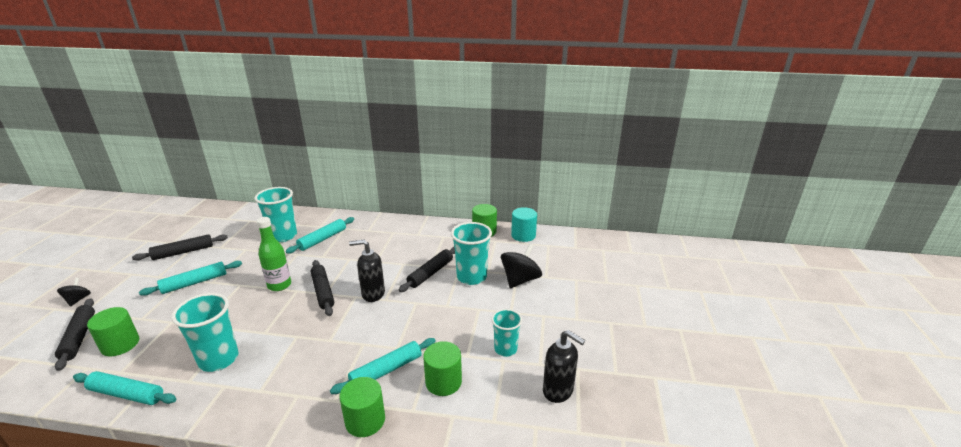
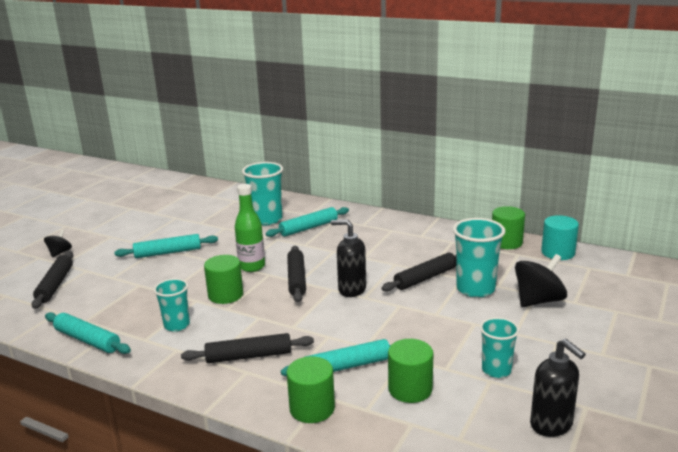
camera: 20 degrees right, 5 degrees down
(120, 344) = (89, 297): green cylinder -> green cylinder (225, 295)
(183, 252) = (162, 223): black rolling pin -> black rolling pin (249, 356)
(219, 359) = (177, 325): turquoise cup -> turquoise cup, size x0.63

